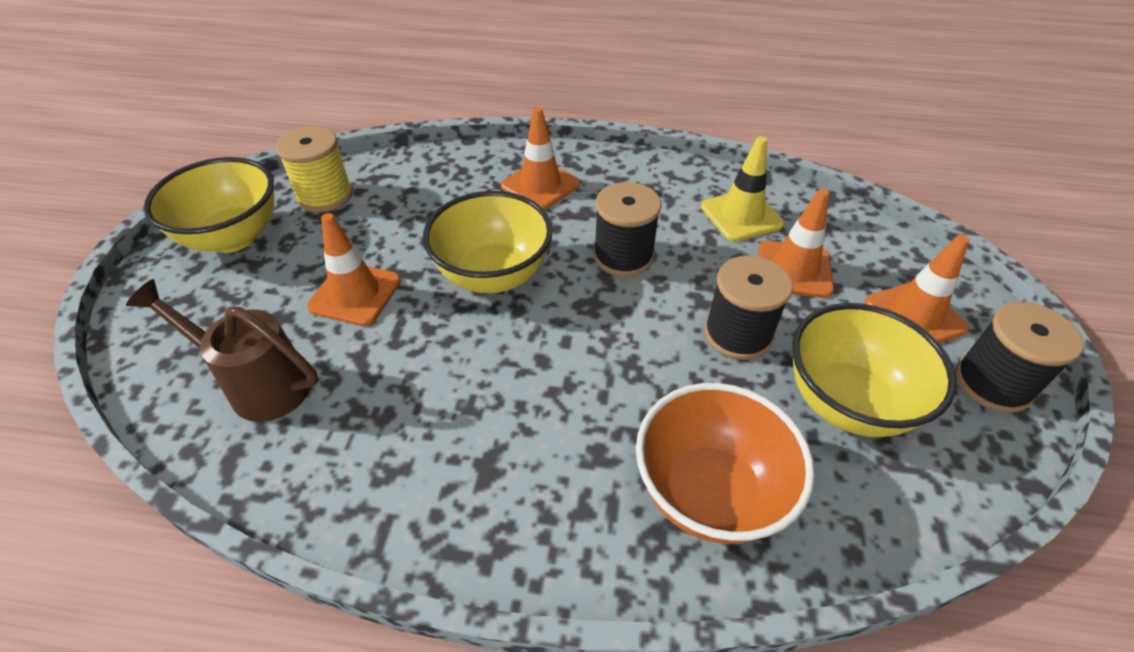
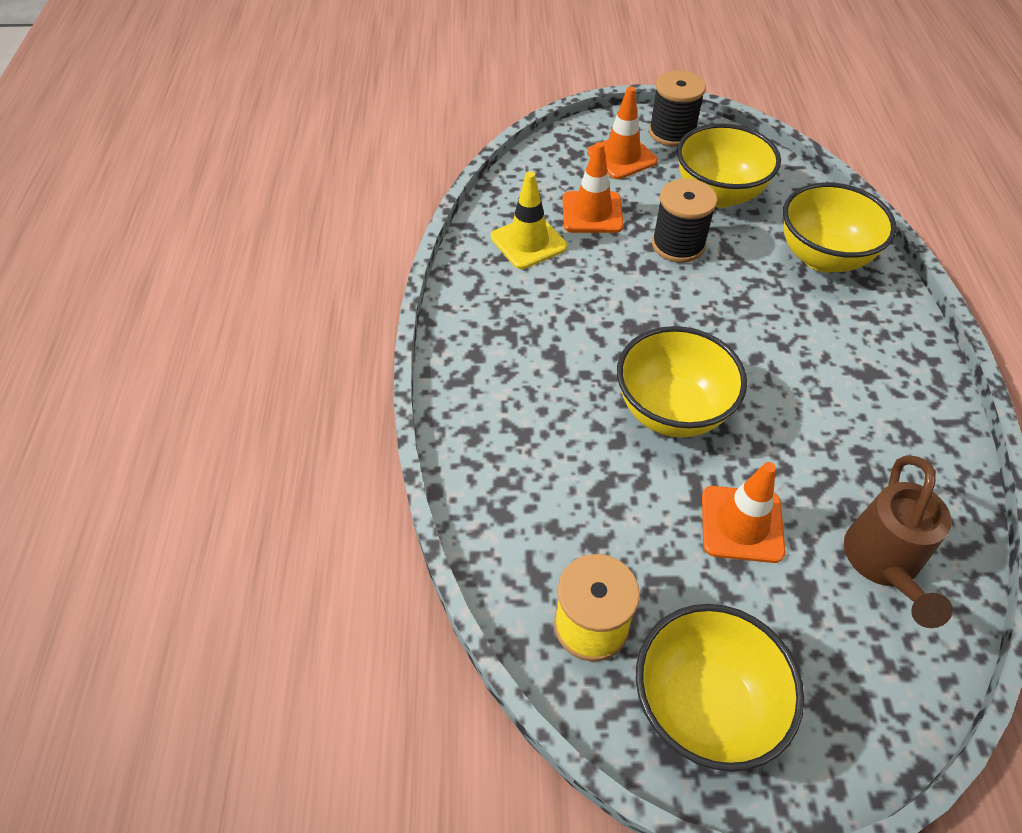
camera: 100 degrees left, 5 degrees up
(540, 185) = (516, 398): orange traffic cone -> none
(623, 256) = (611, 318): black spool -> none
(709, 492) = (822, 257): orange bowl -> yellow bowl

